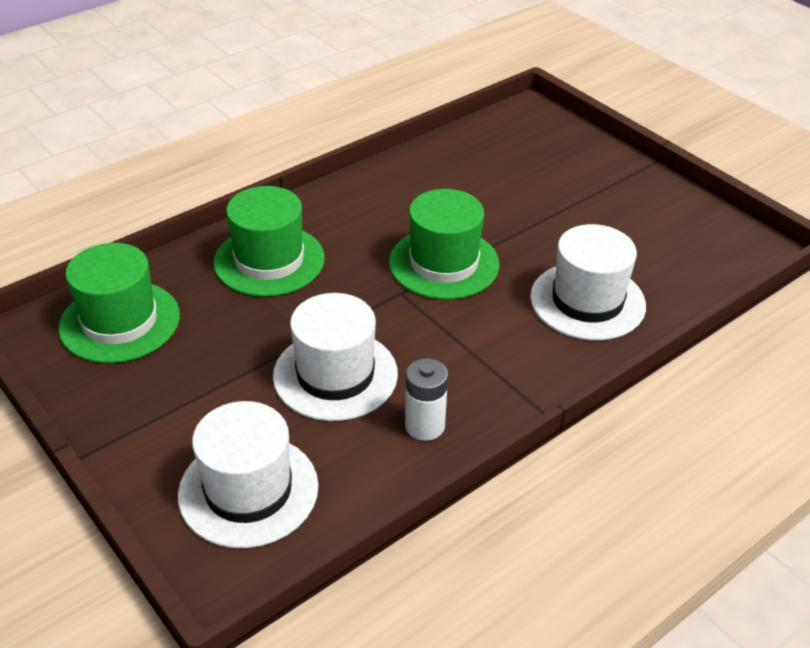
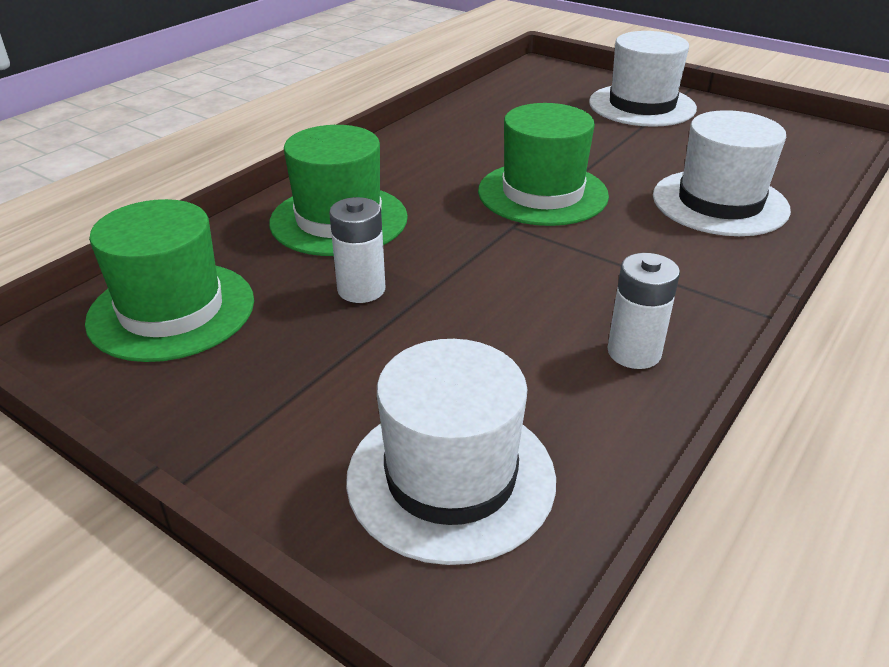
camera: 15 degrees left, 5 degrees down
(257, 330) = (361, 289): none -> white battery
(335, 375) = (487, 318): white hat -> white hat (642, 105)

